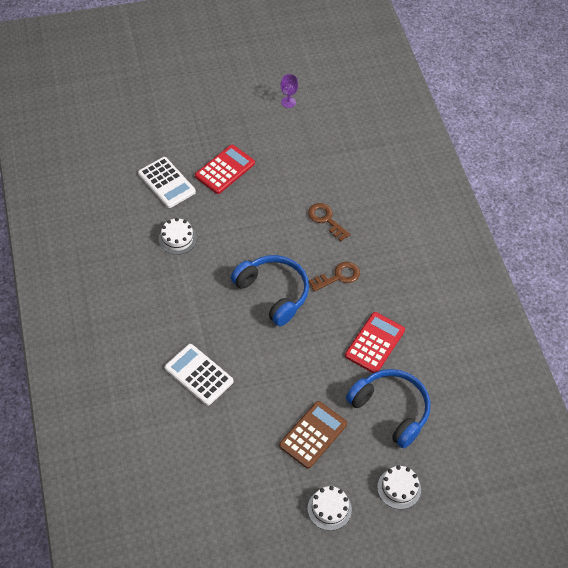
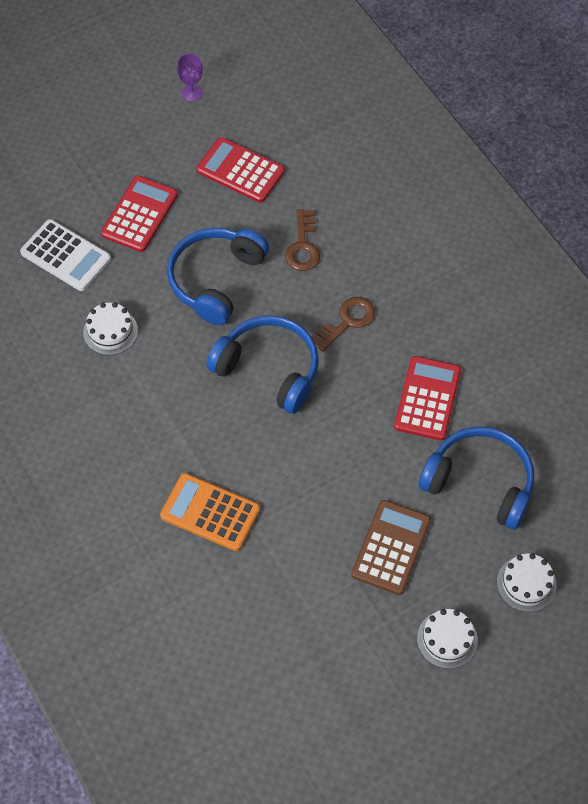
camera: 15 degrees left, 5 degrees up
(199, 375) = (210, 512): white calculator -> orange calculator
(259, 225) = (215, 279): none -> blue headphones
(302, 160) = (240, 171): none -> red calculator
(326, 219) = (303, 246): brown key -> brown key turned 120 degrees counterclockwise

